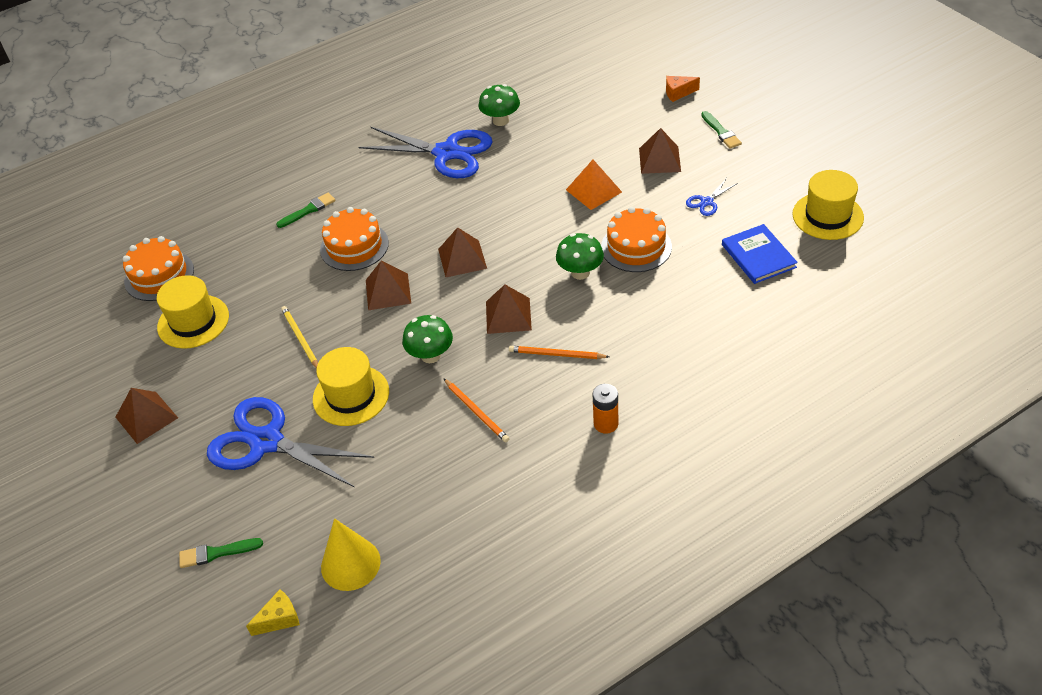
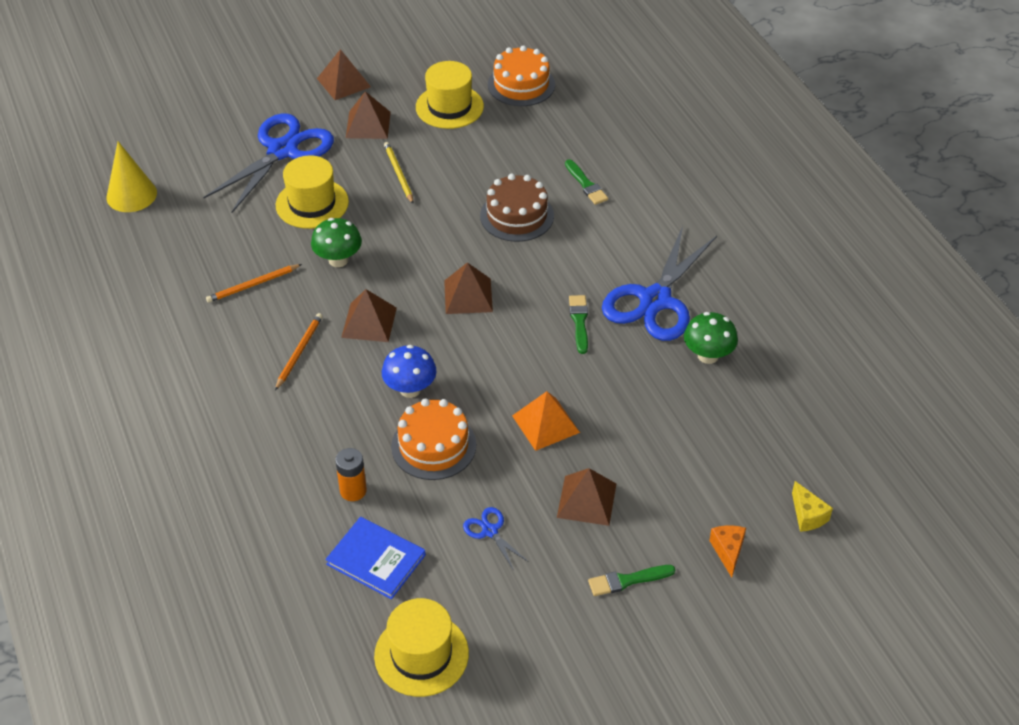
camera: 95 degrees right, 0 degrees up
(216, 553) = (182, 123): green brush -> green brush (579, 322)
(279, 619) = (103, 155): yellow cheese -> yellow cheese (807, 515)
(300, 338) = (398, 174): yellow pencil -> yellow pencil turned 90 degrees counterclockwise
(354, 246) = (517, 216): orange cake -> brown cake
(388, 291) = (439, 236): brown pyramid -> brown pyramid (368, 124)
(580, 272) = (410, 389): green mushroom -> blue mushroom
(606, 424) = (194, 375): orange battery -> orange battery (353, 491)
(758, 256) = (376, 559): blue book -> blue book turned 45 degrees clockwise

